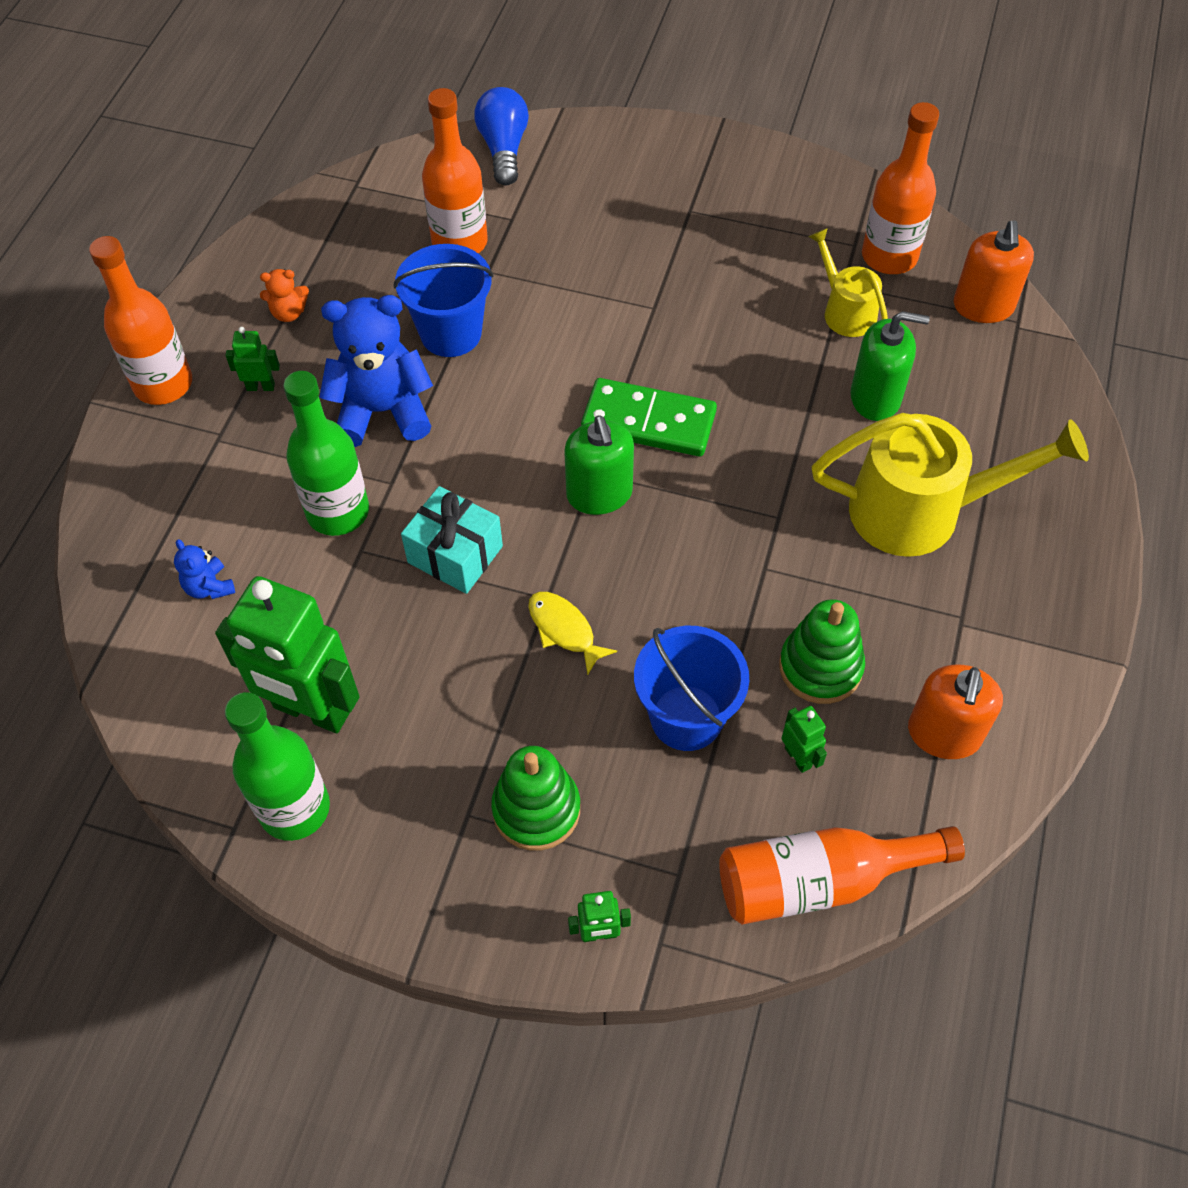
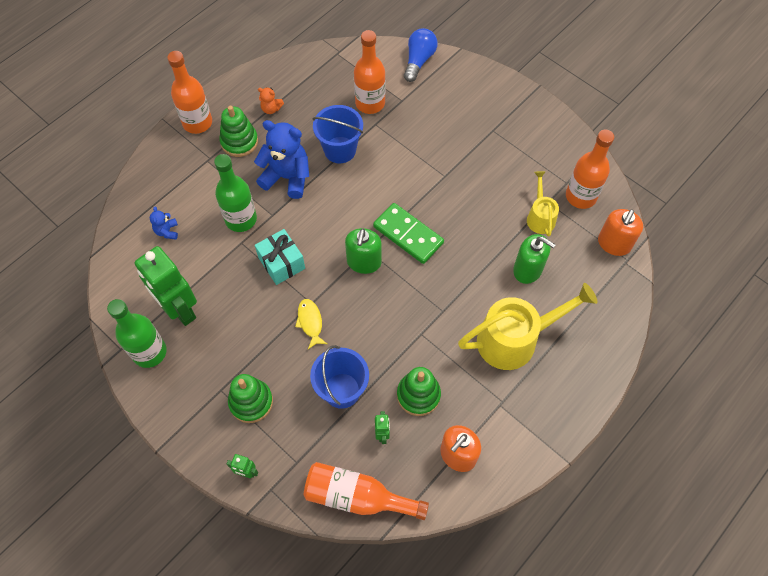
camera: 25 degrees right, 5 degrees up
(261, 386) = (239, 142): green robot -> green stacking toy
(922, 510) = (515, 339): yellow watering can -> yellow watering can turned 45 degrees counterclockwise

